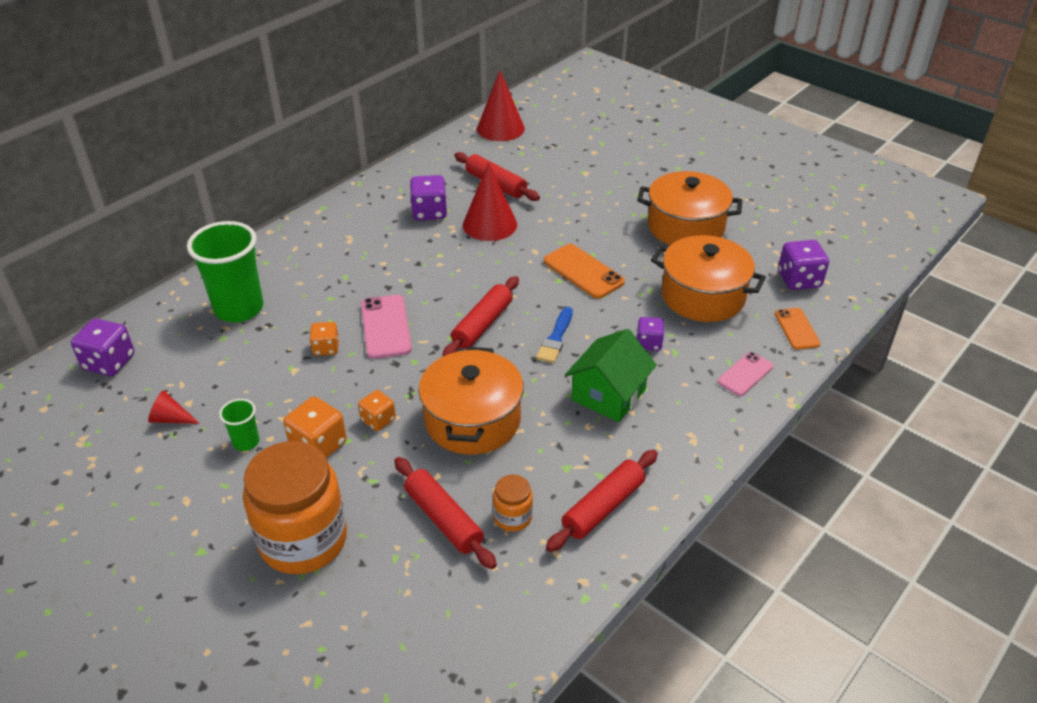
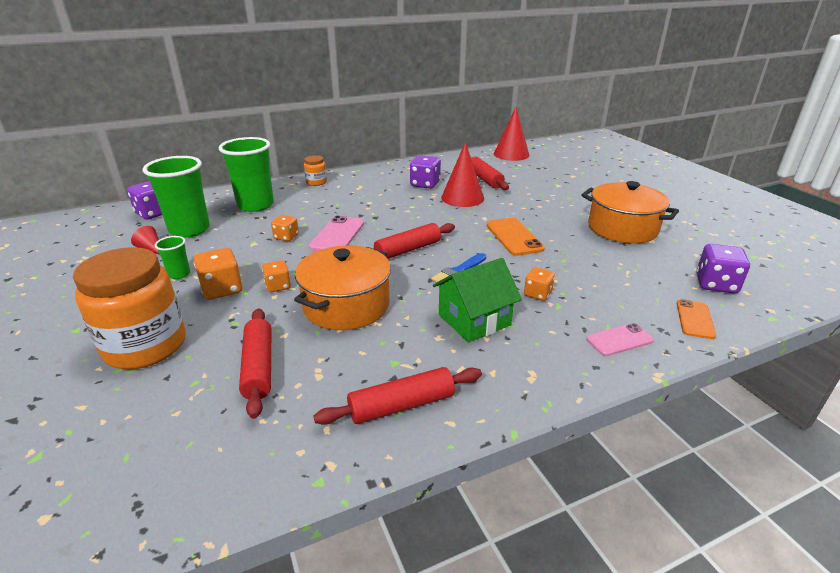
camera: 25 degrees right, 10 degrees down
(189, 374) = (189, 230): none -> green cup
(513, 517) = (315, 385): orange jar -> orange jar (316, 182)
(649, 343) = (537, 294): purple dice -> orange dice
(703, 296) = (610, 274): orange pot -> none

